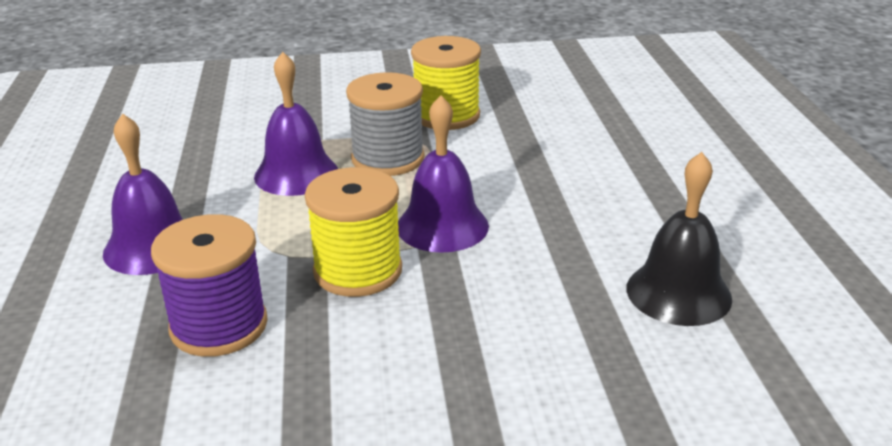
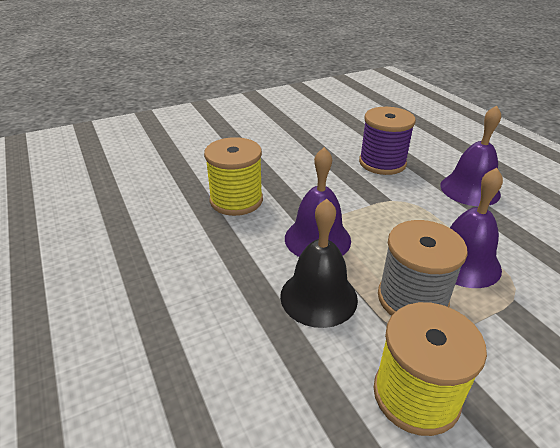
camera: 160 degrees right, 5 degrees up
(358, 271) = (344, 199): yellow spool -> yellow spool (236, 200)
(678, 293) = (153, 223): black bell -> black bell (318, 297)

